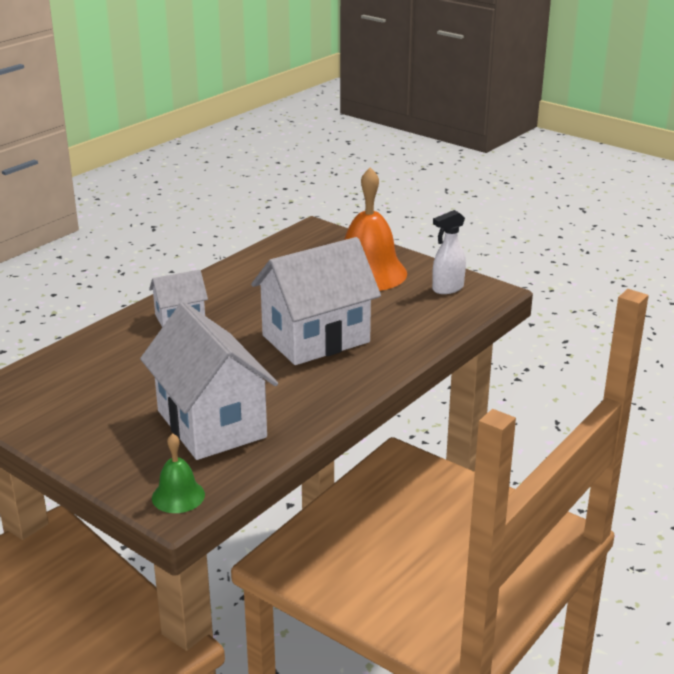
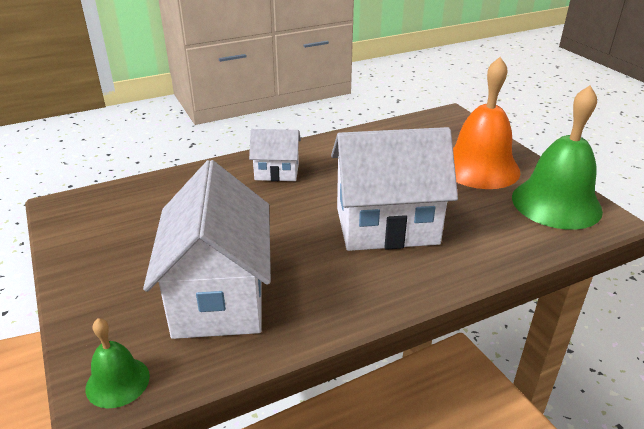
camera: 25 degrees right, 5 degrees up
(447, 288) = (556, 203): white spray bottle -> green bell

